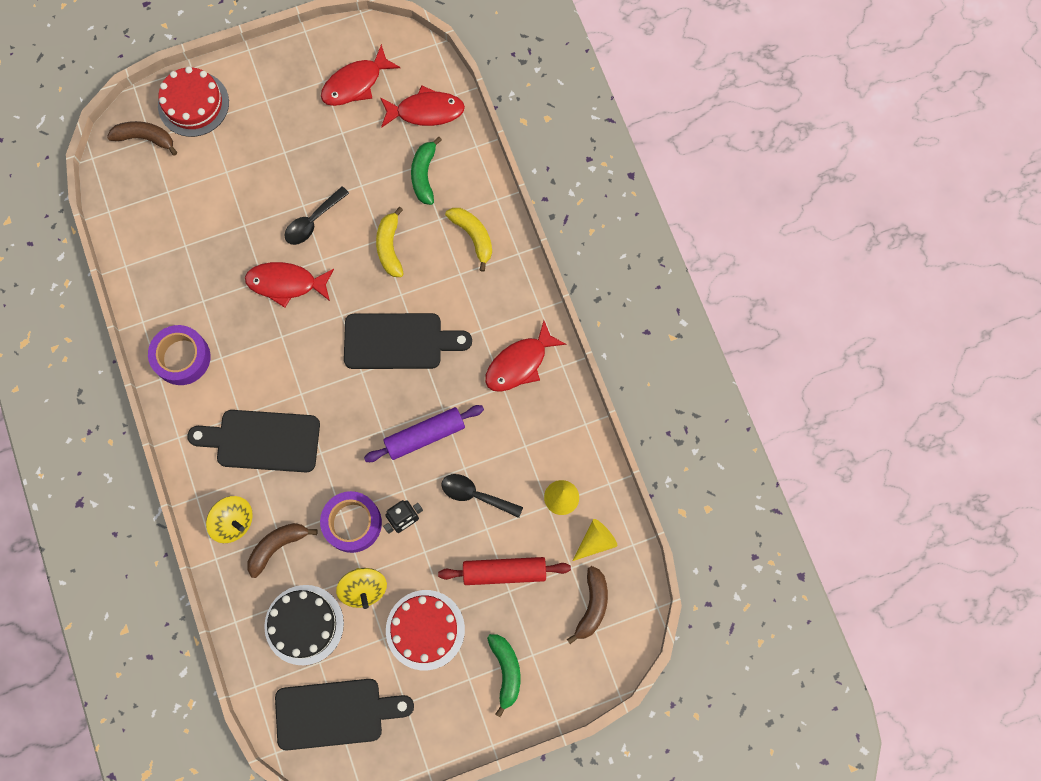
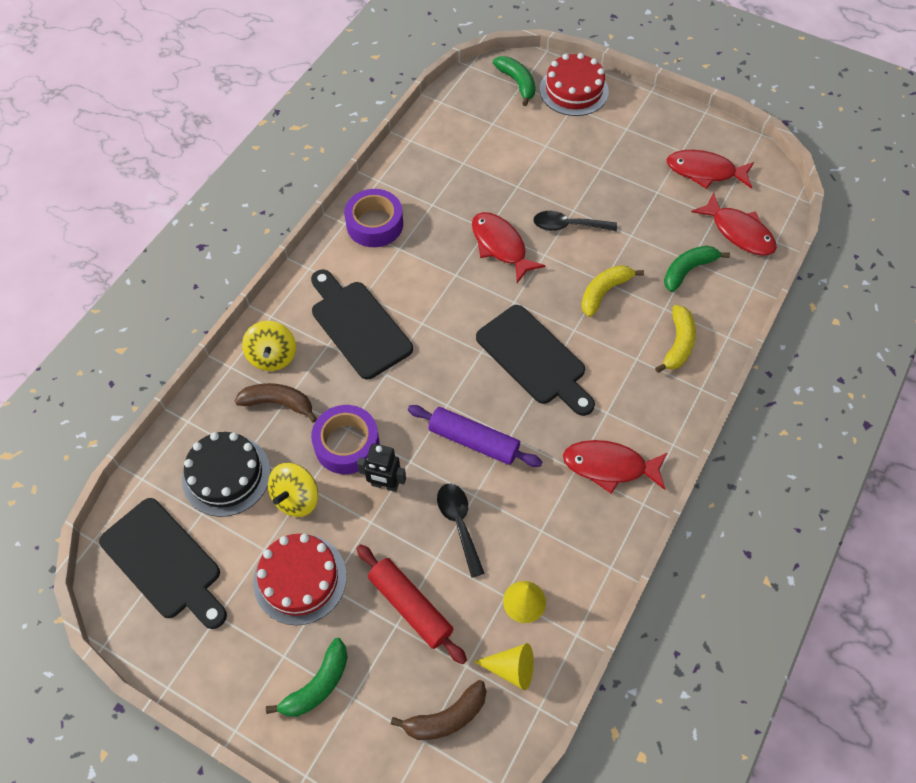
camera: 50 degrees right, 15 degrees down
(145, 138) = (517, 83): brown banana -> green banana

